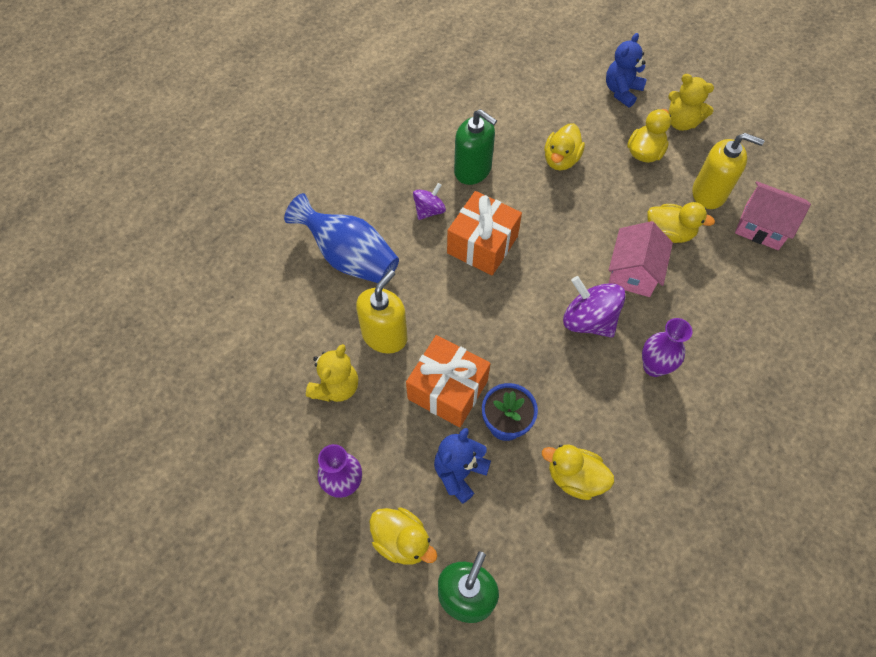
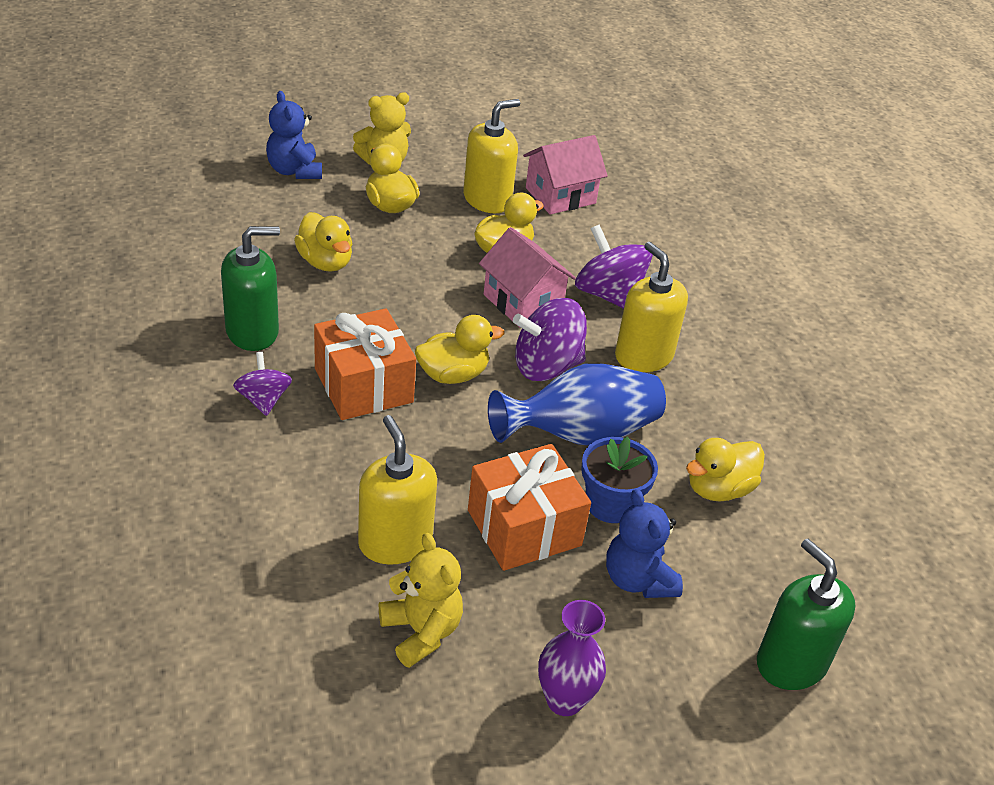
camera: 60 degrees left, 20 degrees down
(349, 257) = (244, 510): blue vase -> blue vase (580, 434)
(402, 541) = (683, 683): yellow duck -> yellow duck (453, 374)
(654, 367) = (643, 356): purple vase -> yellow soap dispenser
(692, 313) = (608, 295): none -> purple spinning top

